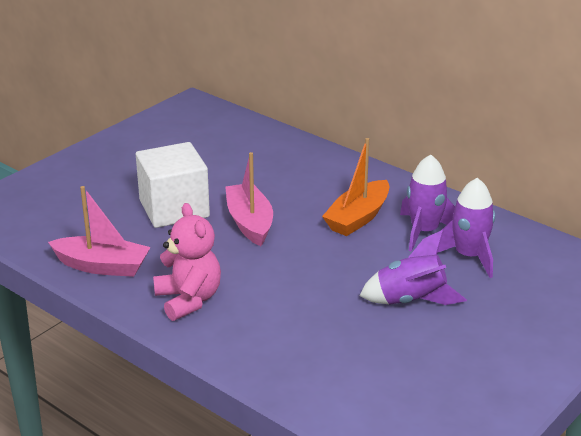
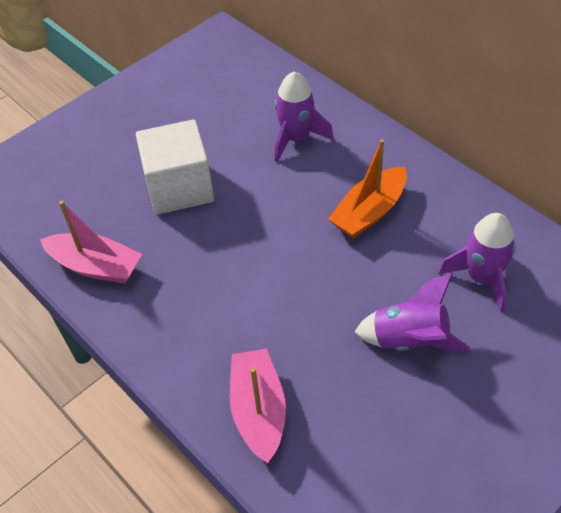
camera: 10 degrees right, 20 degrees up
(188, 300) = (176, 322): pink teddy bear -> none
(249, 223) = (254, 212): pink boat -> pink boat (258, 410)
(424, 232) = (438, 237): purple rocket -> purple rocket (296, 138)

